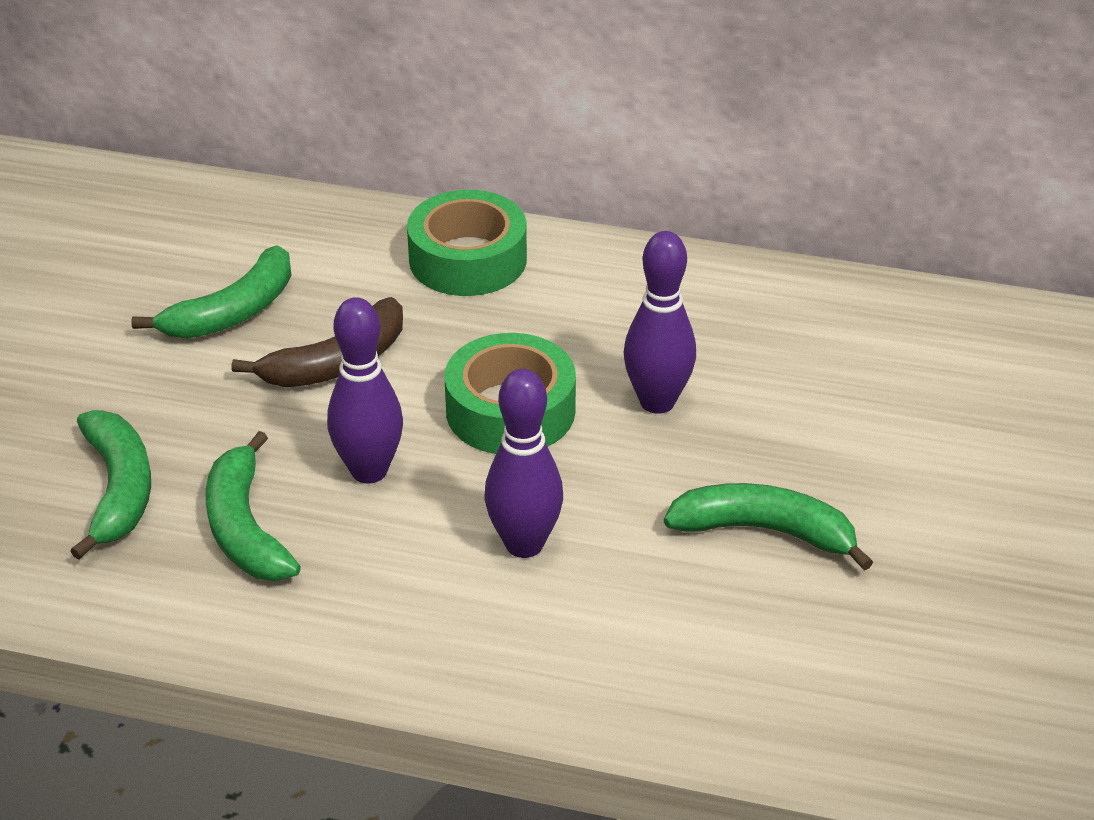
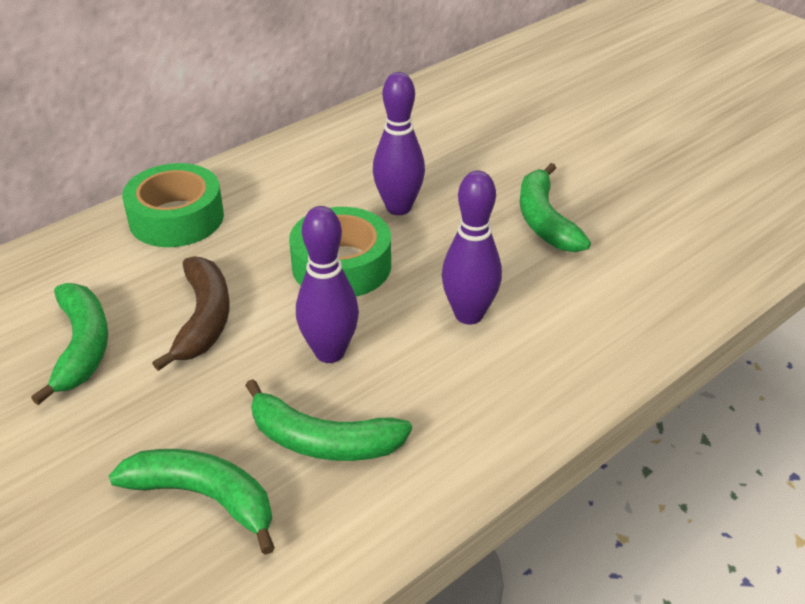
camera: 55 degrees left, 0 degrees up
(764, 531) = (545, 220): green banana -> green banana turned 60 degrees counterclockwise

